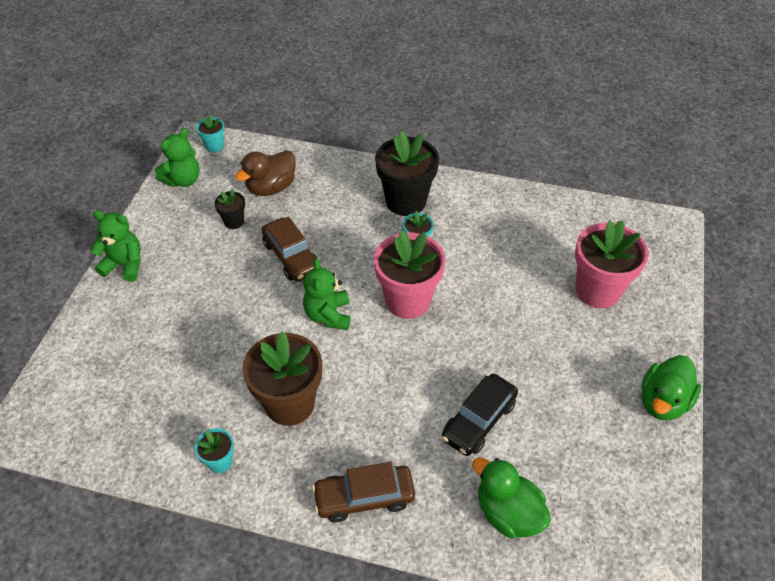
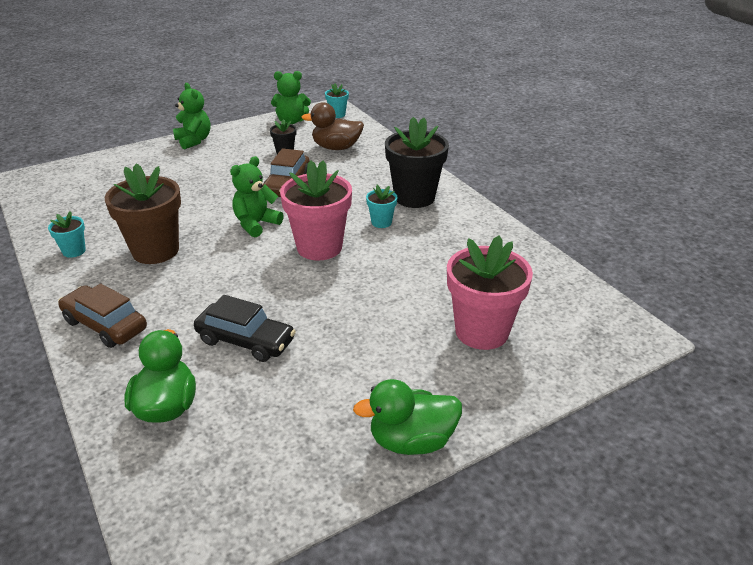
camera: 45 degrees right, 15 degrees down
(478, 420) = (245, 341): black car -> black car turned 150 degrees counterclockwise

